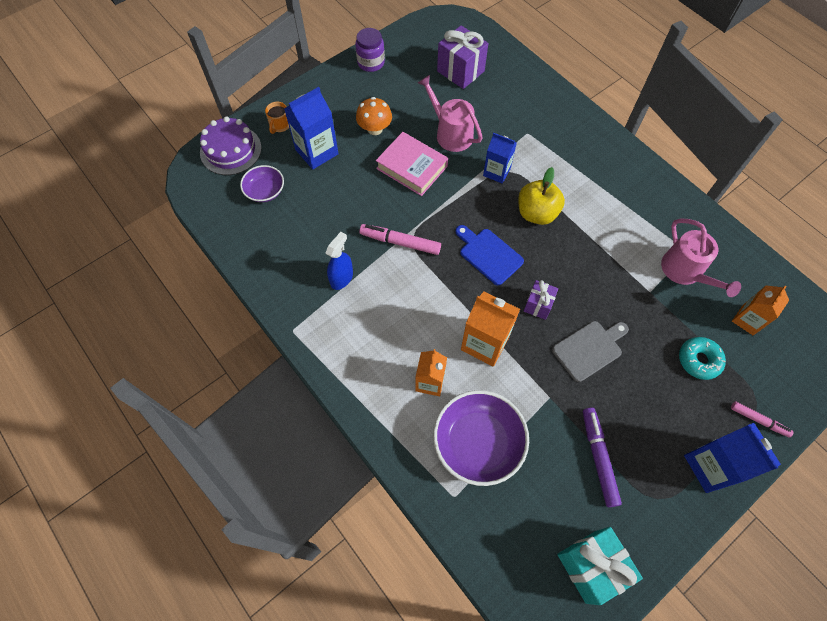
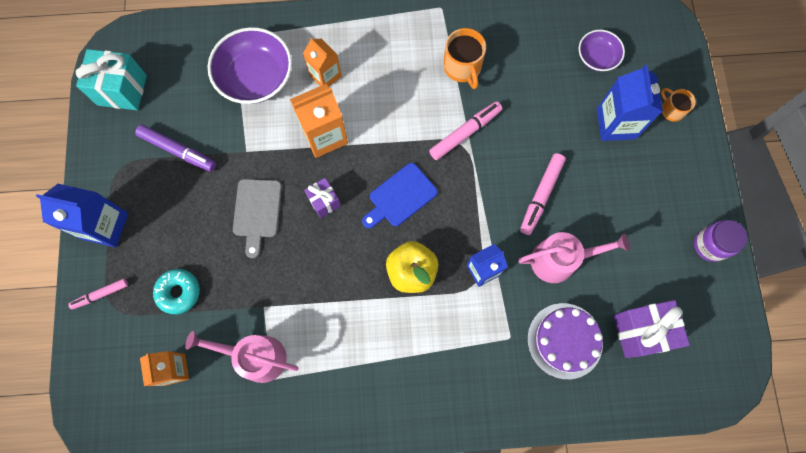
camera: 125 degrees right, 10 degrees up
(230, 150) = (665, 53): purple cake -> purple cake (564, 340)
(342, 278) = (462, 67): blue spray bottle -> orange mug
(375, 129) = (612, 192): orange mushroom -> none
(412, 167) = (541, 195): pink book -> pink marker
(488, 254) = (400, 197): blue cutting board -> blue cutting board turned 150 degrees clockwise

